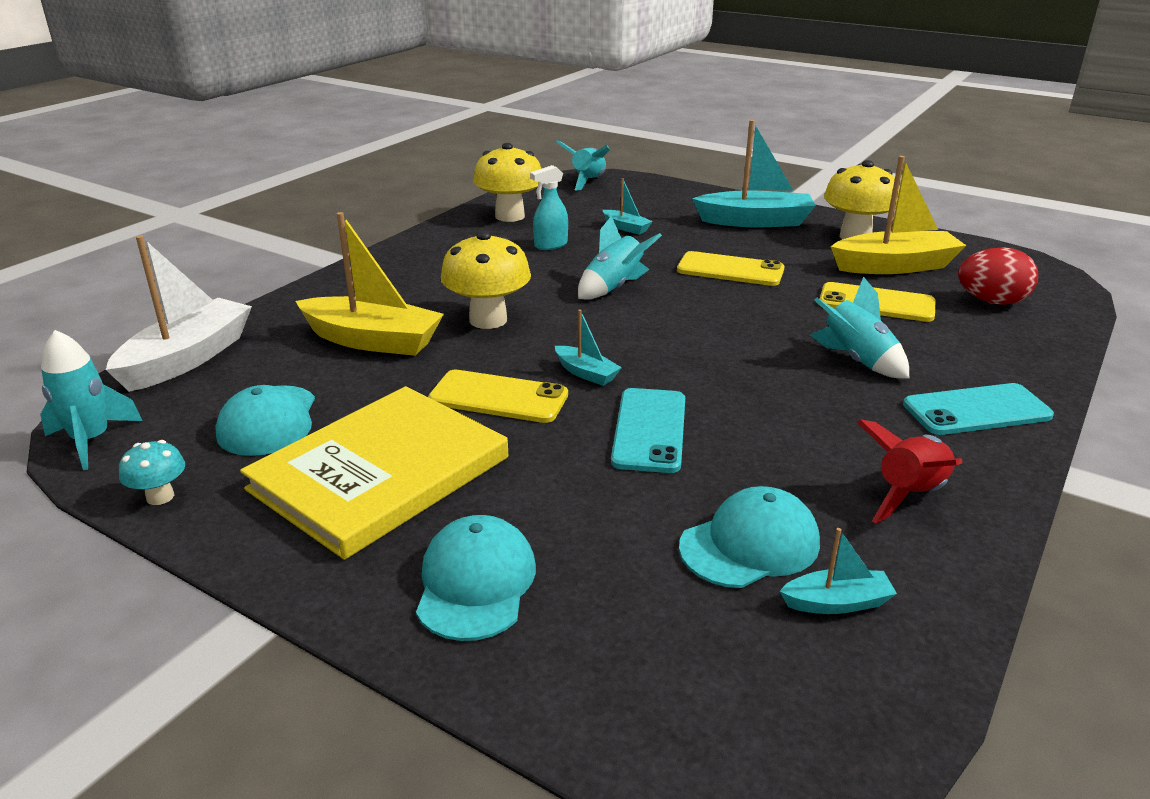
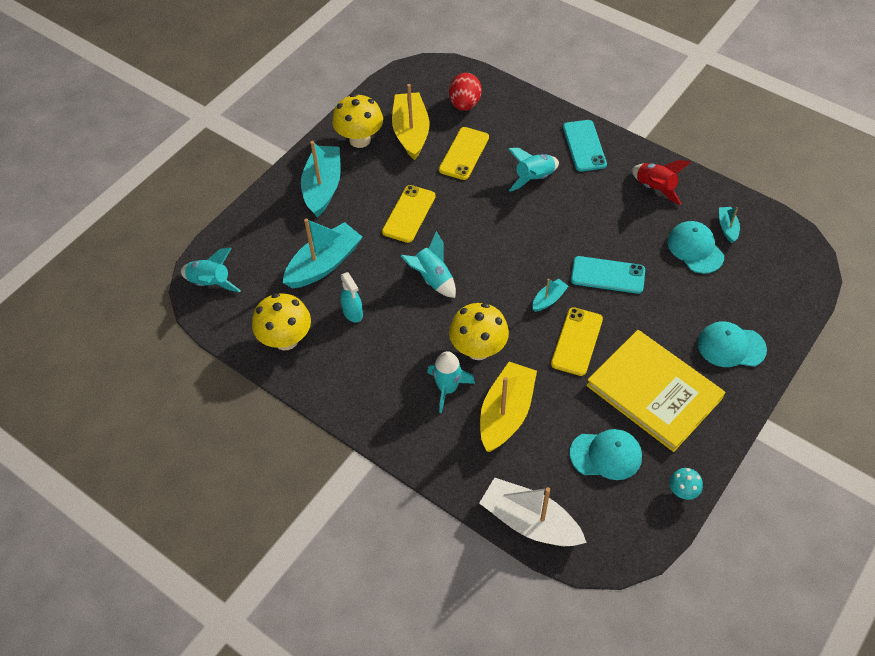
camera: 85 degrees left, 25 degrees up
(91, 441) = (632, 546): turquoise rocket -> turquoise rocket (447, 389)
(626, 228) = (324, 264): turquoise boat -> turquoise boat, size x2.07

